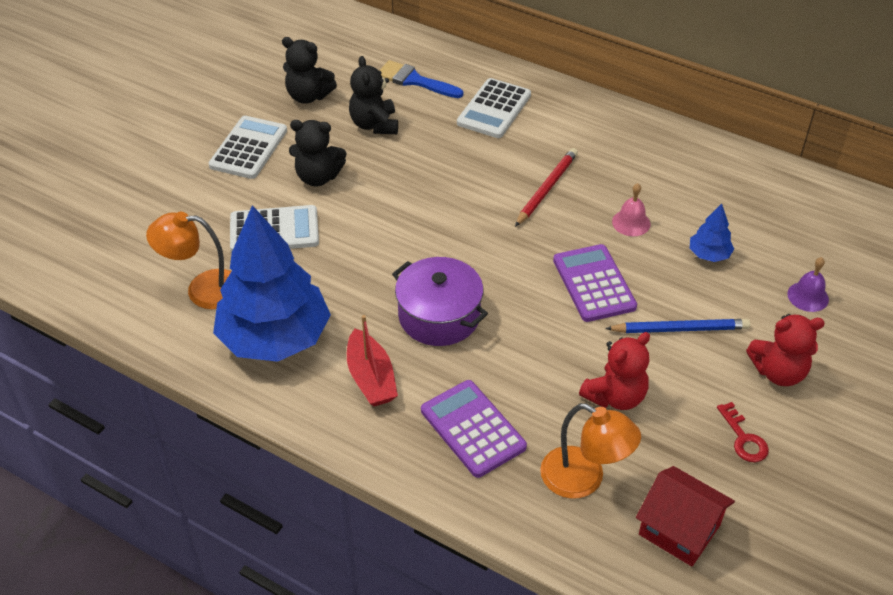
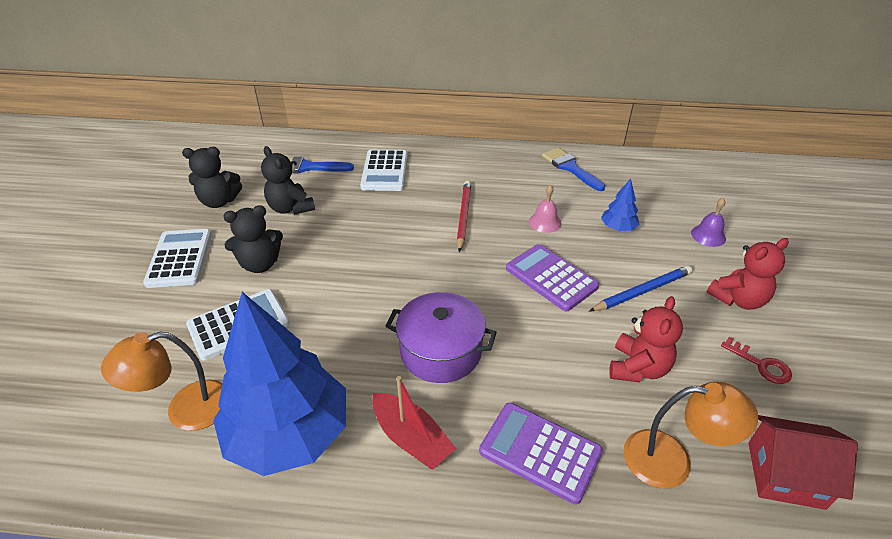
camera: 25 degrees left, 5 degrees down
(709, 166) = (570, 168): none -> blue brush

